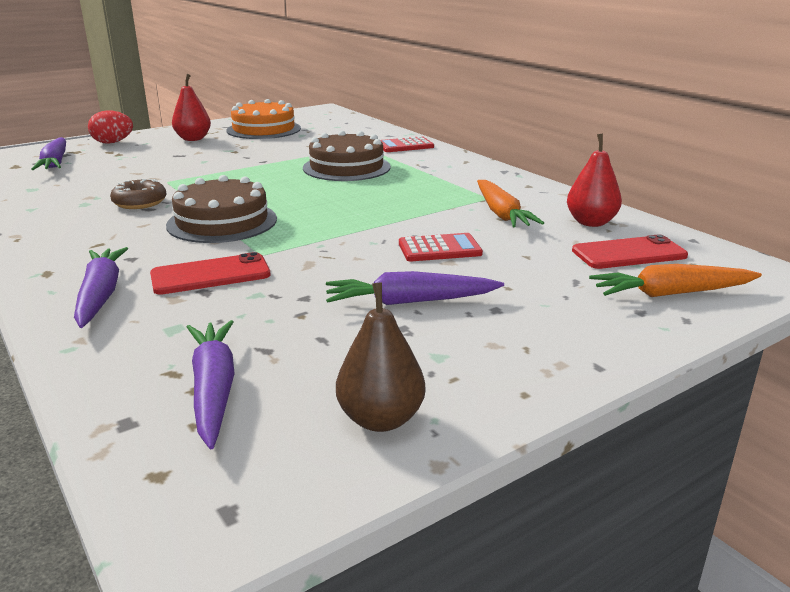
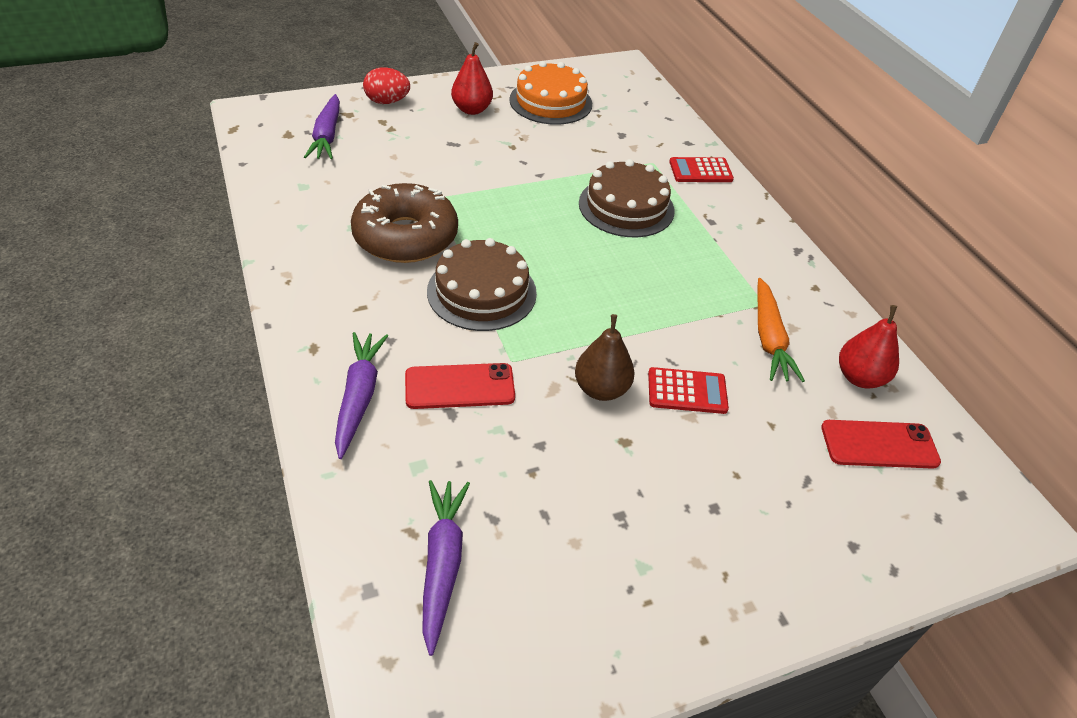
camera: 10 degrees right, 20 degrees up
(140, 203) = (405, 237): brown donut -> brown donut, size x1.94
(381, 419) = (573, 641): brown pear -> brown pear (601, 389)
(410, 301) = (636, 476): purple carrot -> none
(671, 293) = (896, 524): orange carrot -> none

